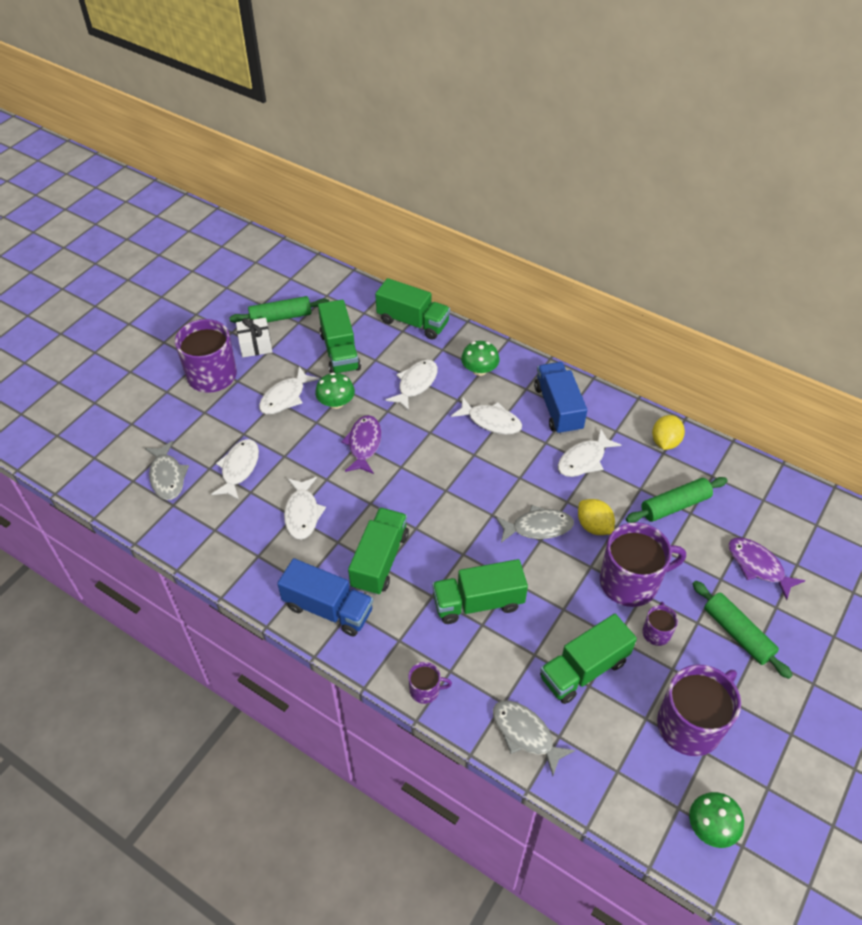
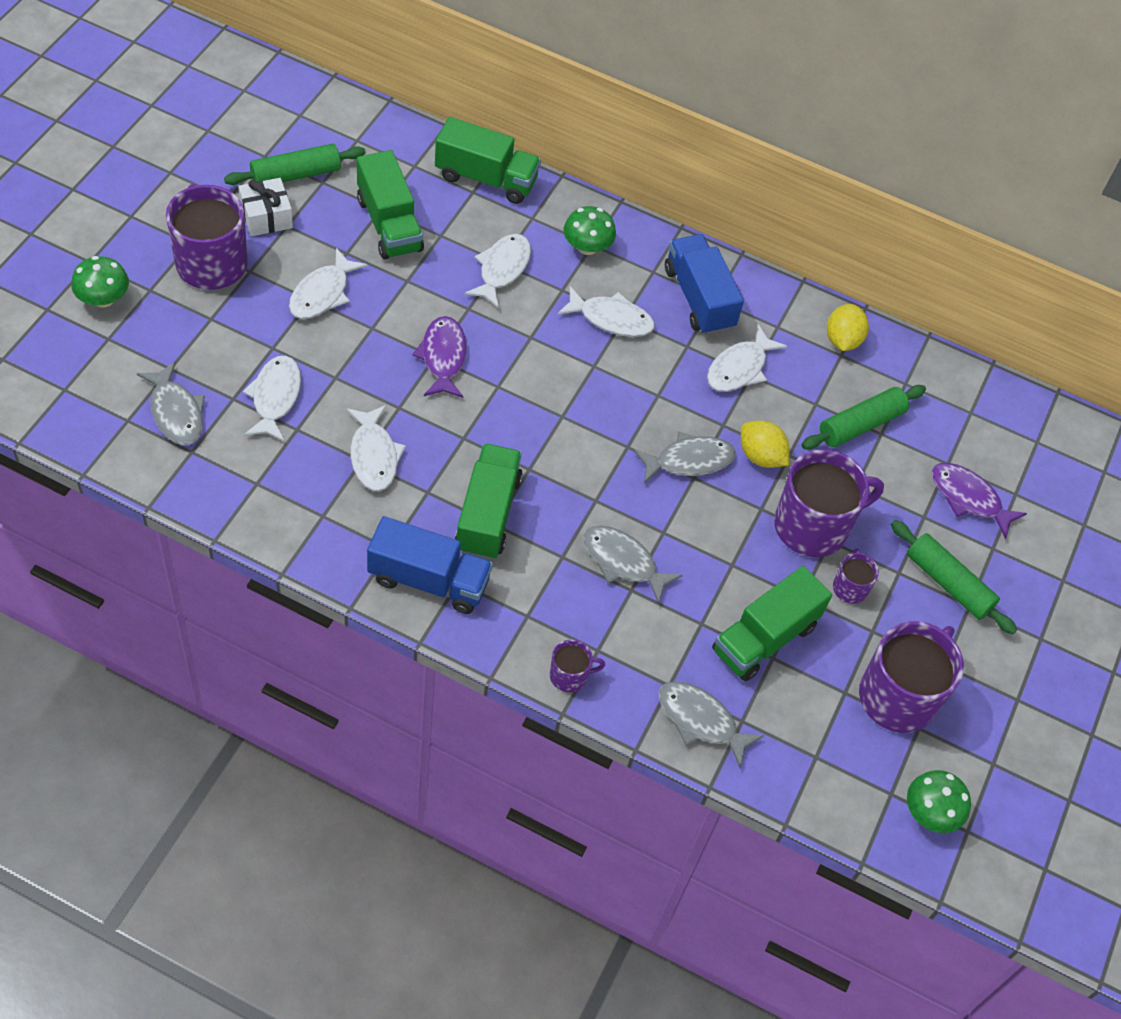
camera: 15 degrees left, 5 degrees up
(336, 403) = (395, 299): green mushroom -> green mushroom (103, 298)
(478, 602) = (623, 562): green truck -> grey fish

